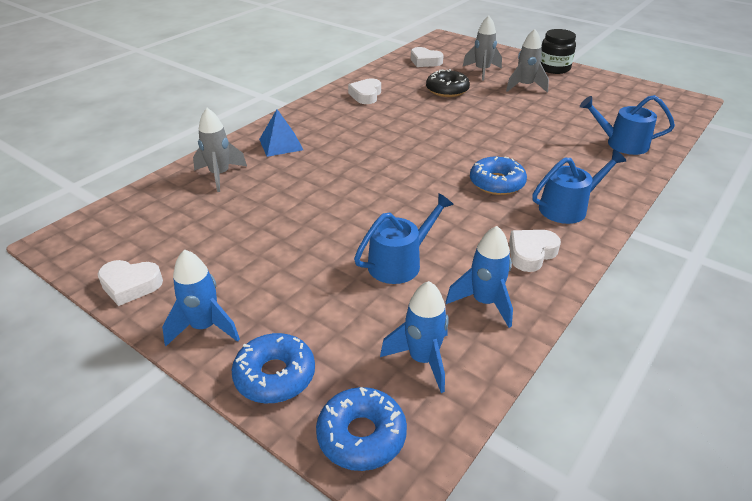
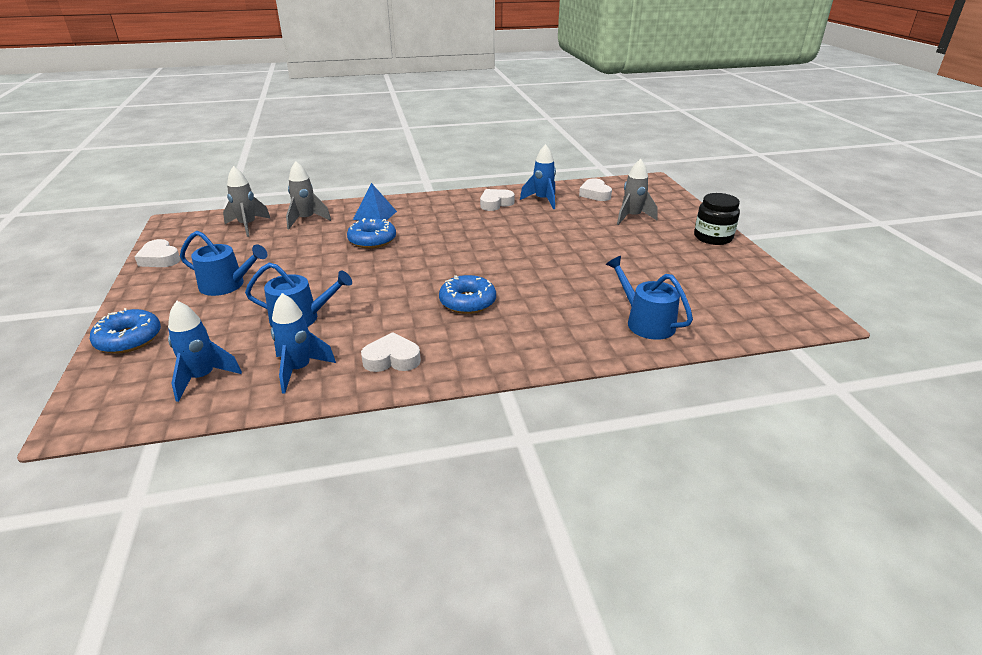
camera: 40 degrees right, 5 degrees down
(204, 327) = (148, 297): blue rocket -> blue rocket (542, 200)
(361, 435) = (103, 393): blue donut -> blue donut (372, 240)
(447, 90) = (569, 221): black donut -> none
(525, 86) = (648, 242): grey rocket -> grey rocket (248, 226)
(568, 208) = (486, 345): blue watering can -> blue watering can (227, 285)

